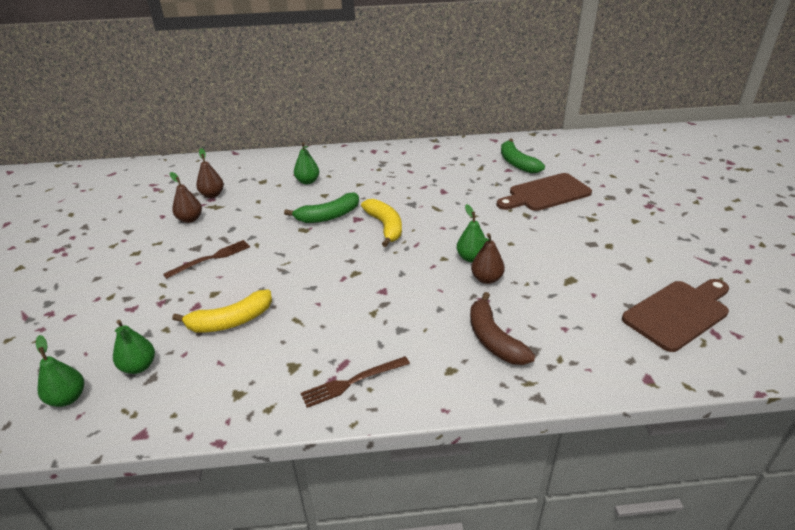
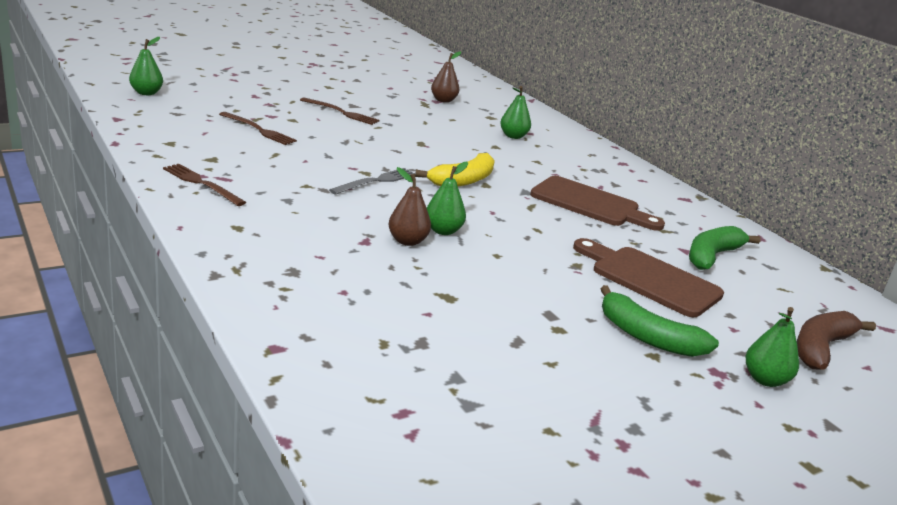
camera: 60 degrees right, 10 degrees down
(139, 366) = (188, 108): green pear -> green pear (765, 380)
(190, 219) = (394, 97): brown pear -> none
(230, 321) = (258, 130): yellow banana -> brown fork
(328, 216) = (456, 152): green banana -> green banana (647, 337)
(375, 271) = (376, 181): none -> grey fork
(493, 339) = (299, 248): brown banana -> brown banana (821, 348)
(678, 313) = (431, 381): brown cutting board -> brown cutting board (590, 204)

